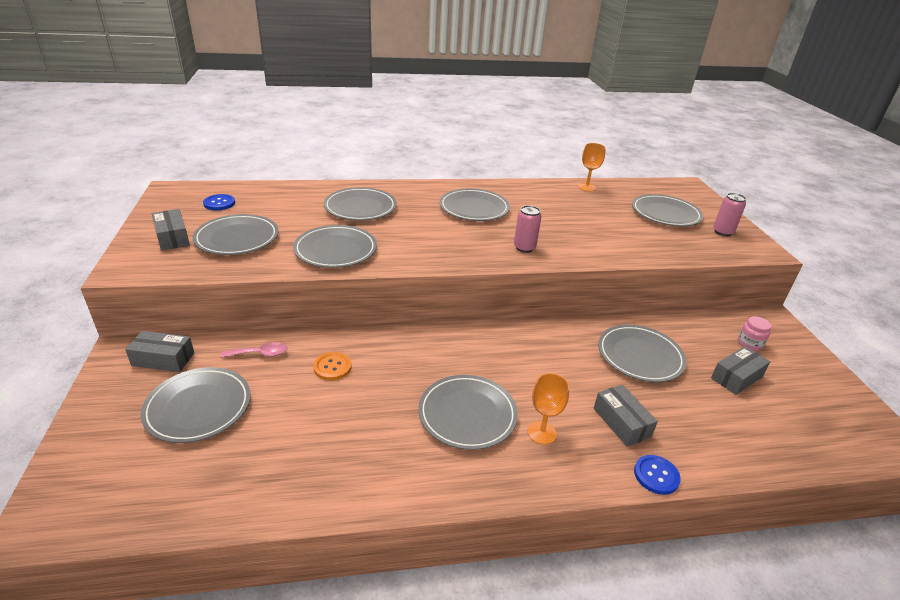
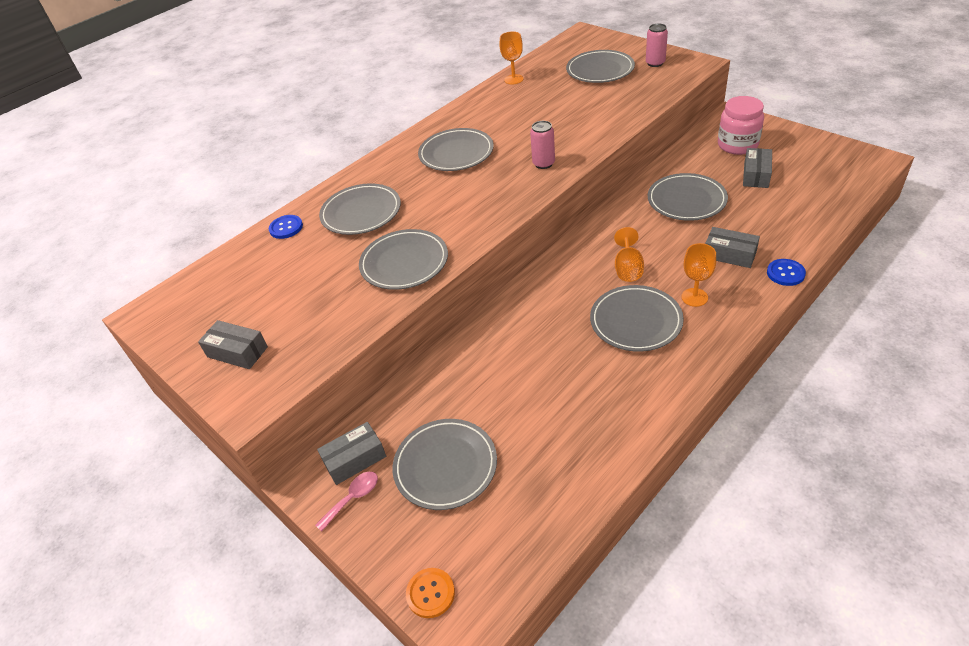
camera: 30 degrees left, 10 degrees up
(219, 203) = (221, 293): blue button -> blue button (286, 228)
(237, 238) = (300, 311): grey plate -> none
(260, 354) = (428, 394): pink spoon -> pink spoon (353, 498)
(332, 367) = (499, 361): orange button -> orange button (430, 593)
(517, 372) = (628, 268): none -> orange goblet
(749, 344) = (737, 145): pink jar -> pink jar, size x1.86

